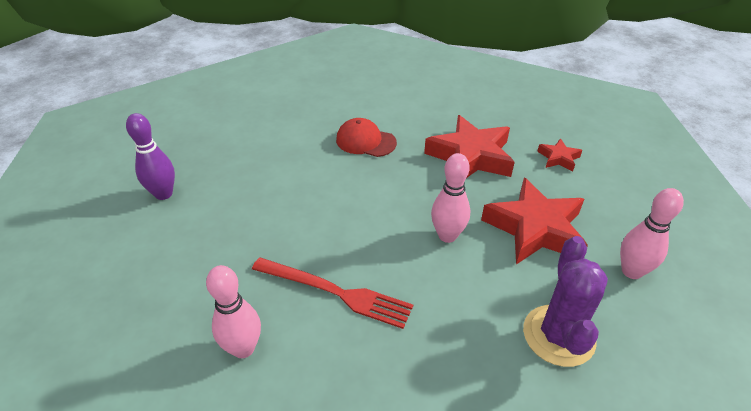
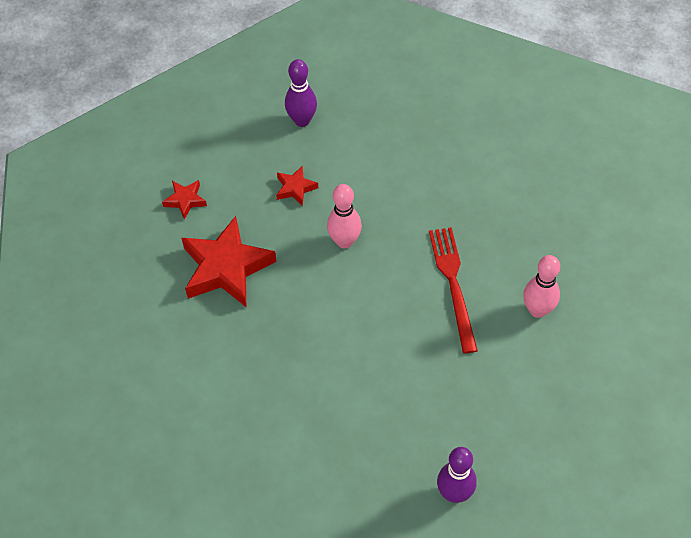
camera: 120 degrees left, 15 degrees up
(365, 141) = (259, 367): red cap -> none
(535, 228) = (295, 188): red star -> red star, size x0.47
(558, 335) = (391, 145): purple cactus -> none
(631, 271) = (302, 120): pink bowling pin -> purple bowling pin

